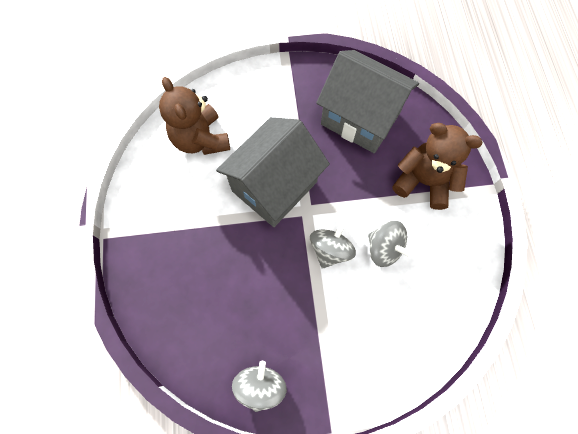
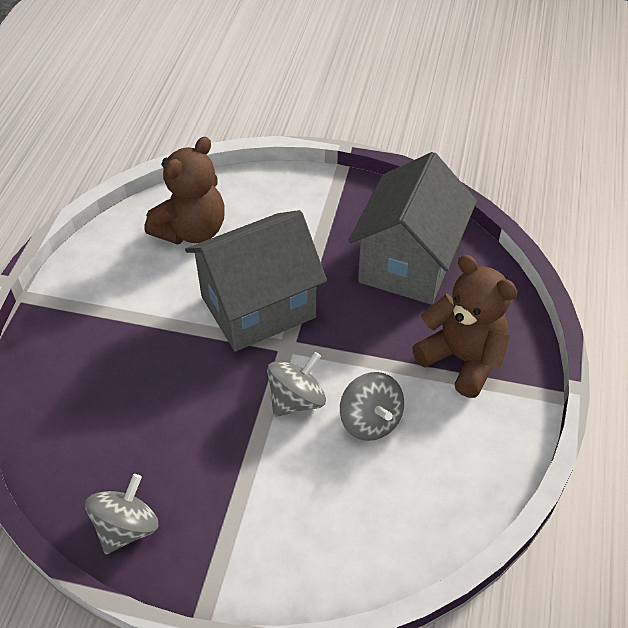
camera: 20 degrees right, 20 degrees down
(201, 139) = (192, 230): brown teddy bear -> brown teddy bear turned 135 degrees counterclockwise
(360, 118) = (408, 263): grey house -> grey house turned 60 degrees clockwise

